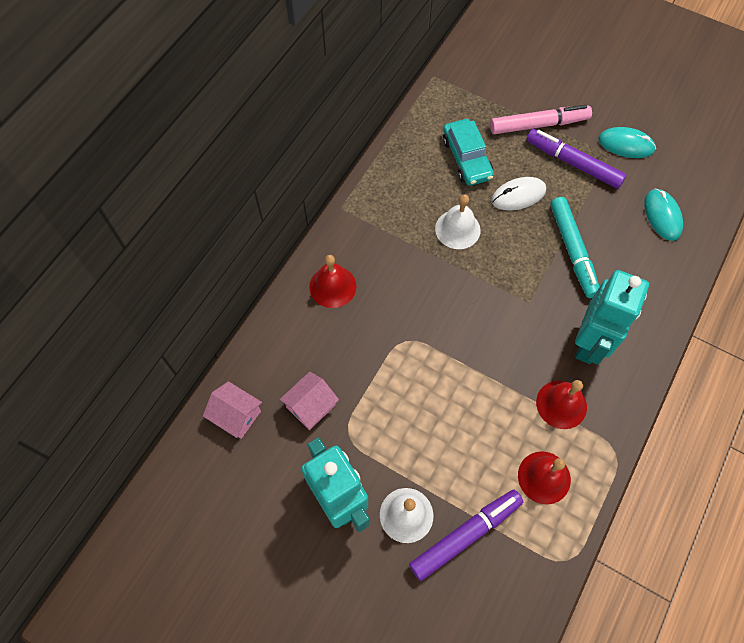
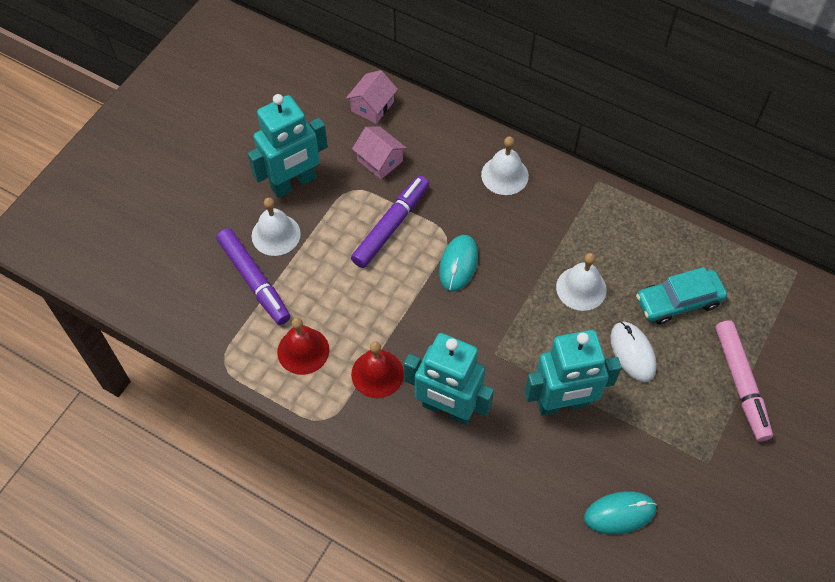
camera: 90 degrees right, 5 degrees down
(332, 286) = (504, 175): red bell -> white bell
(572, 250) = (562, 404): turquoise marker -> turquoise robot
(573, 163) = (686, 418): purple marker -> purple marker (390, 226)
(626, 145) = (725, 485): turquoise mouse -> turquoise mouse (458, 264)

